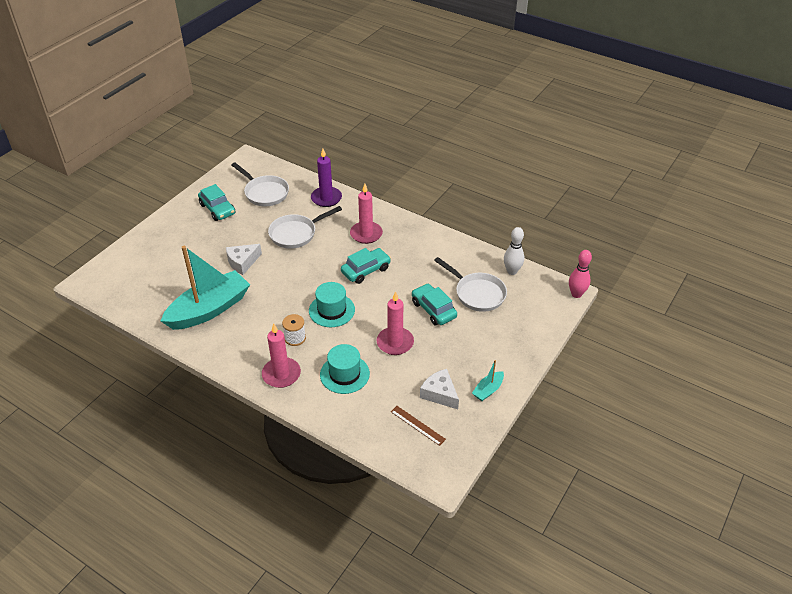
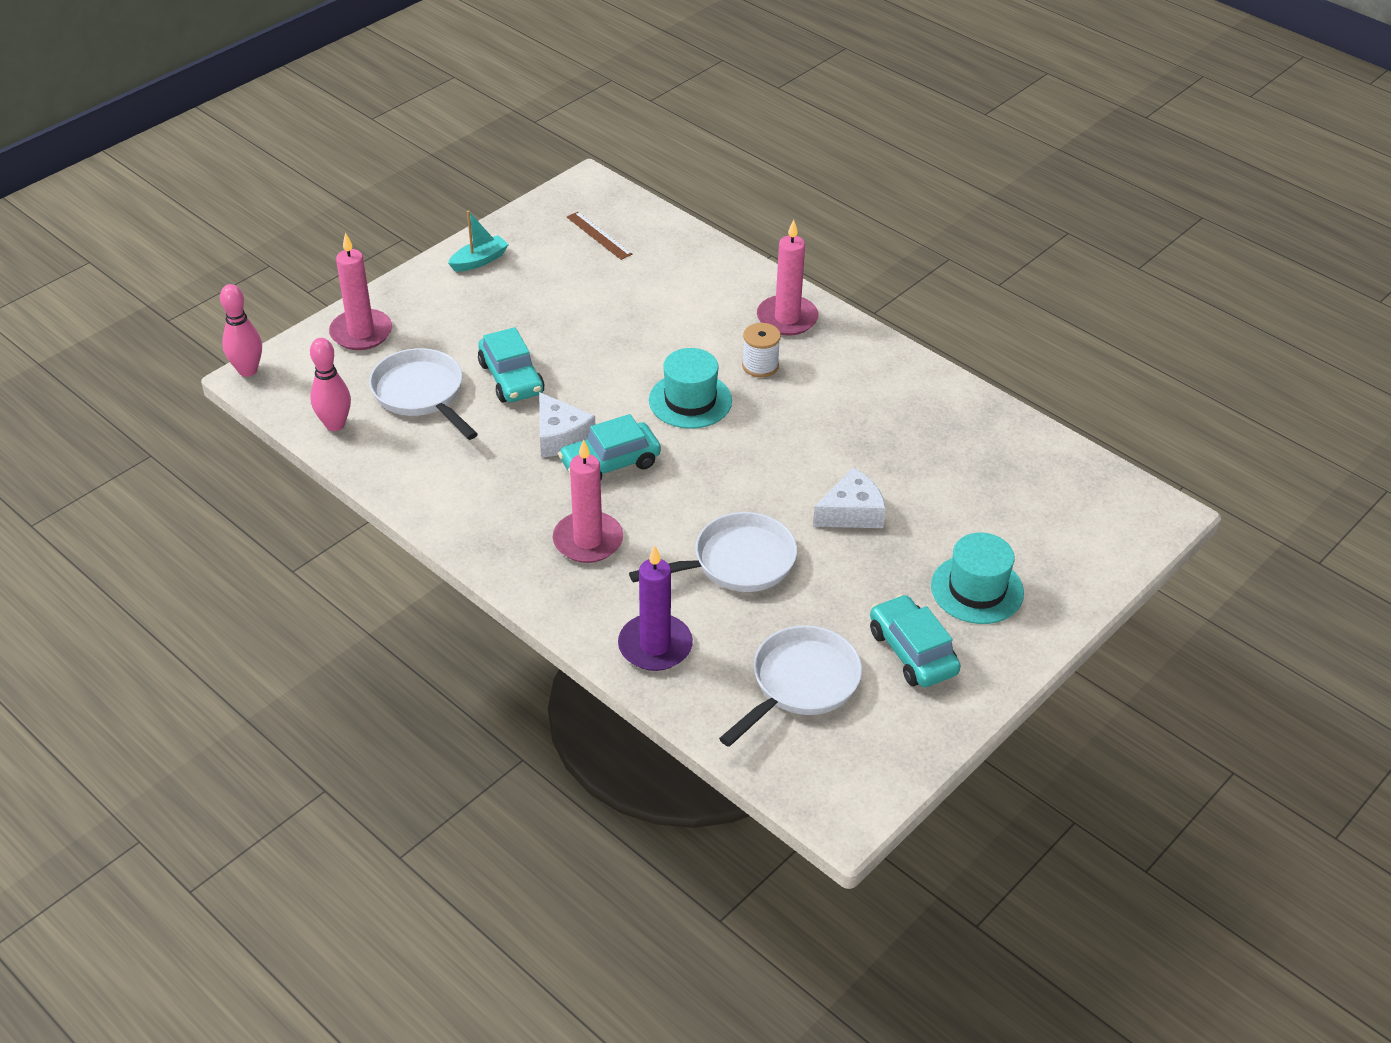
camera: 170 degrees left, 0 degrees up
(209, 309) = (910, 430): turquoise boat -> none
(264, 193) = (800, 684): white pan -> white pan turned 75 degrees clockwise
(344, 374) = (688, 306): turquoise hat -> turquoise hat (977, 589)
(395, 342) = (596, 338): pink candle -> pink candle (361, 333)
(439, 394) = (552, 265): white cheese -> white cheese (560, 436)
(512, 271) = (335, 424): white bowling pin -> pink bowling pin

